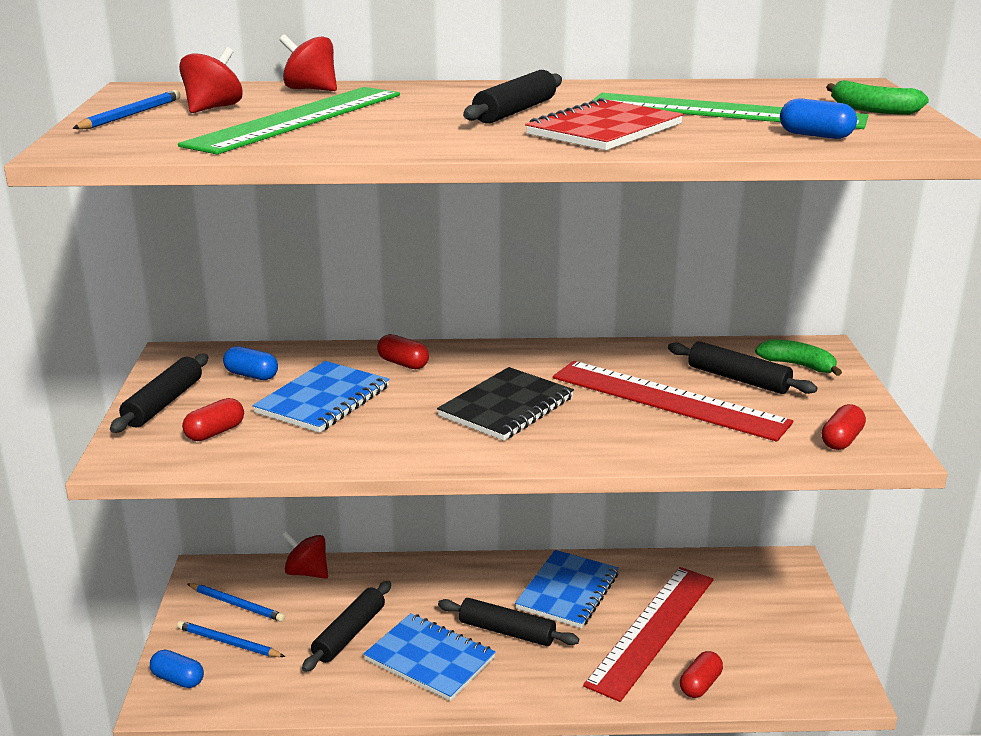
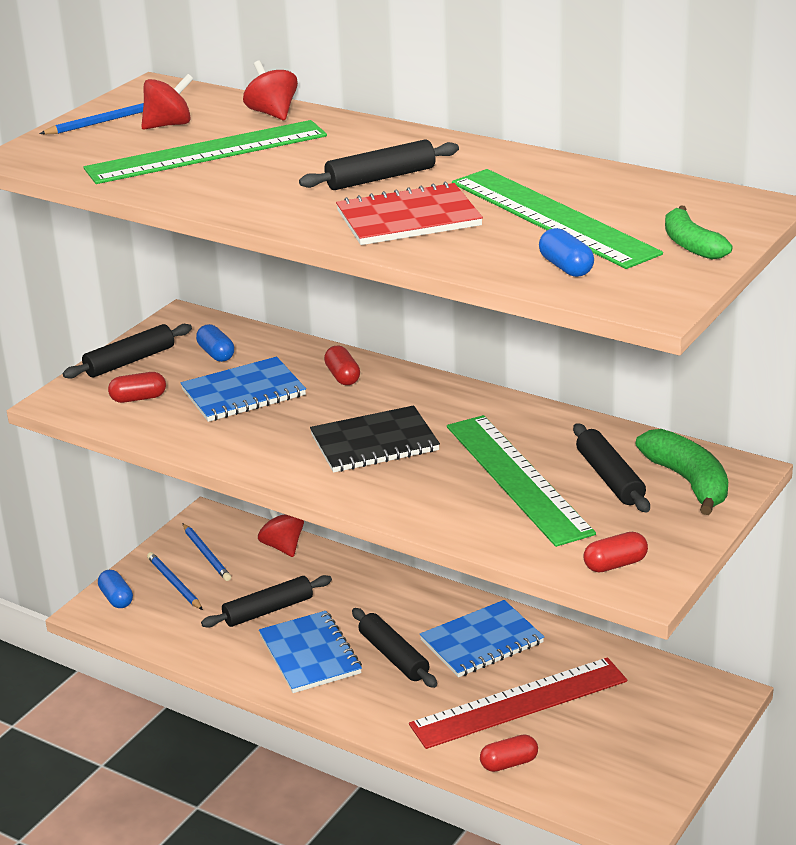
camera: 35 degrees right, 5 degrees up
(668, 400) = (517, 478): red ruler -> green ruler
(798, 365) = (688, 481): green banana -> green banana, size x1.52

